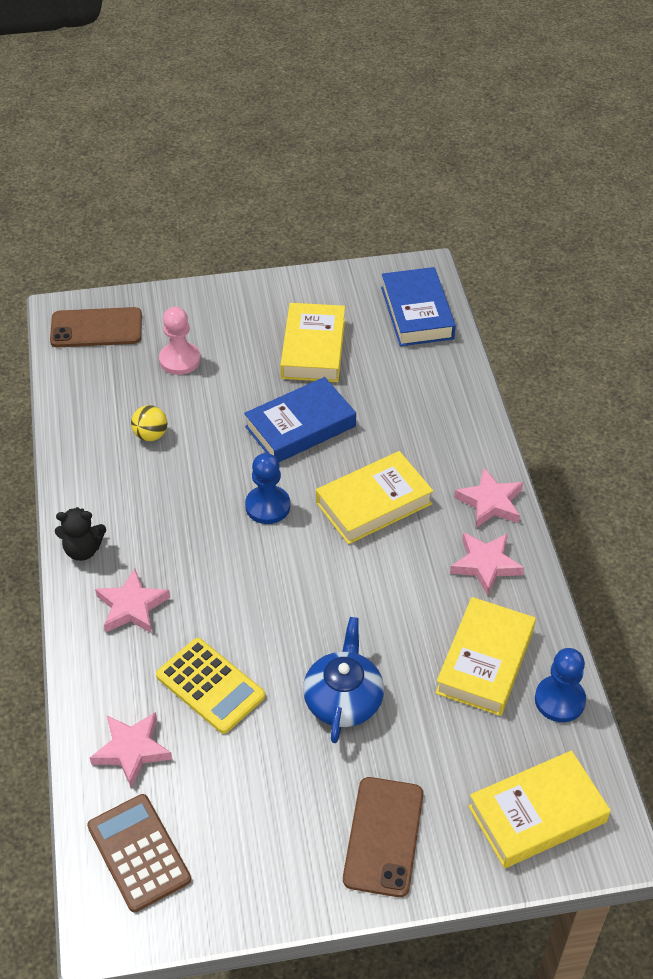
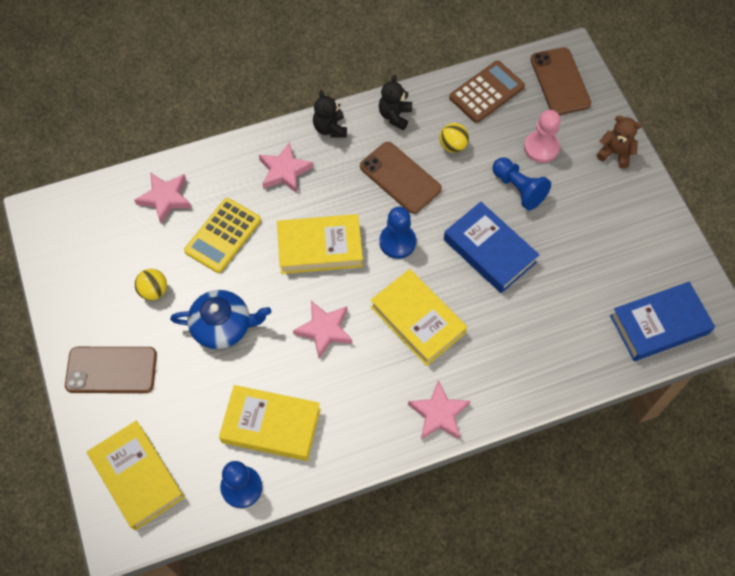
camera: 80 degrees right, 15 degrees up
(88, 482) = (395, 115): none -> black teddy bear
(139, 853) = (89, 220): brown calculator -> brown calculator (486, 92)
(179, 490) = (400, 178): none -> brown phone
(207, 303) = (615, 153): none -> brown teddy bear
(227, 388) = (518, 189): none -> blue pawn
(275, 775) = (154, 291): none -> yellow ball
(313, 348) = (585, 245): yellow book -> yellow book (320, 247)
(485, 564) = (369, 416): pink star -> pink star (324, 330)

